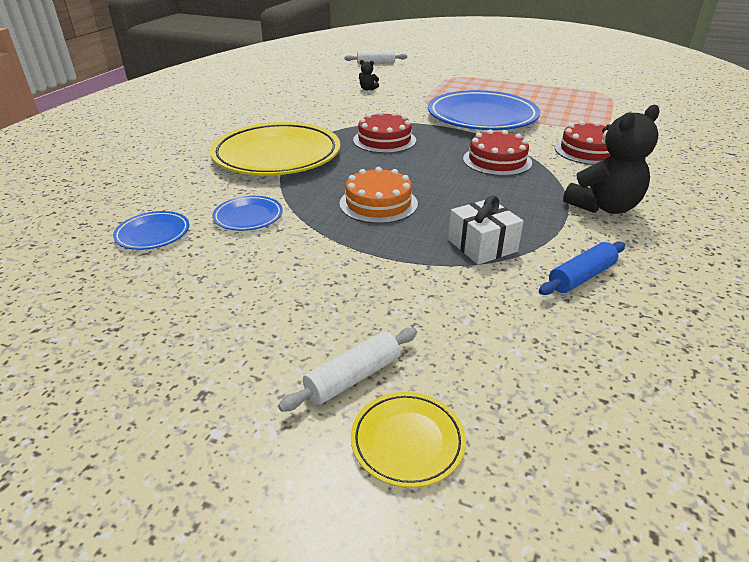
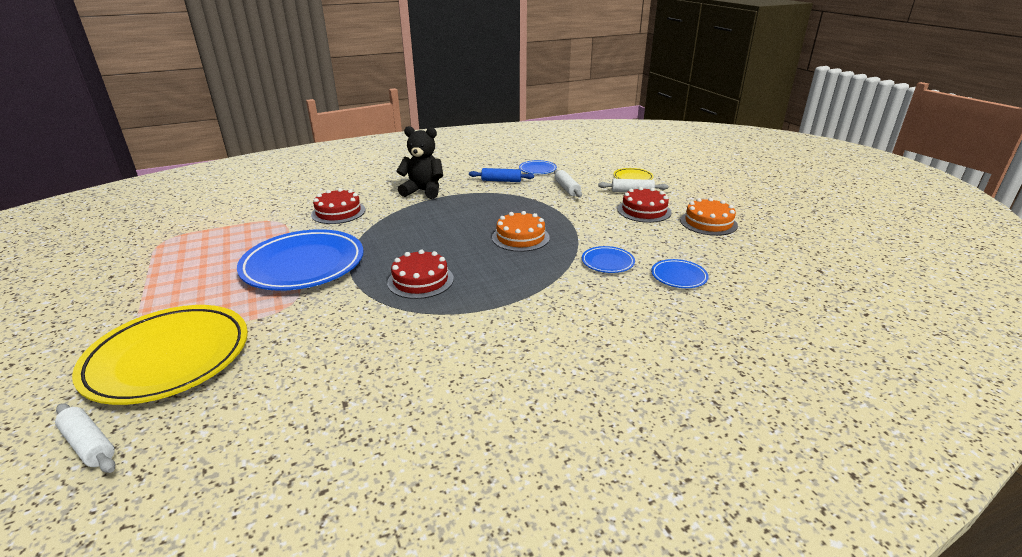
camera: 135 degrees left, 5 degrees down
(146, 357) = (708, 223): none -> orange cake
(277, 156) = (525, 306): yellow plate -> yellow plate (168, 358)
(368, 89) = (266, 368): black teddy bear -> none
(466, 316) = (567, 189): none -> white rolling pin
(482, 245) = (512, 201): white gift -> none
(497, 161) = (399, 230): red cake -> red cake (644, 211)
(602, 344) = (537, 170): none -> blue plate

